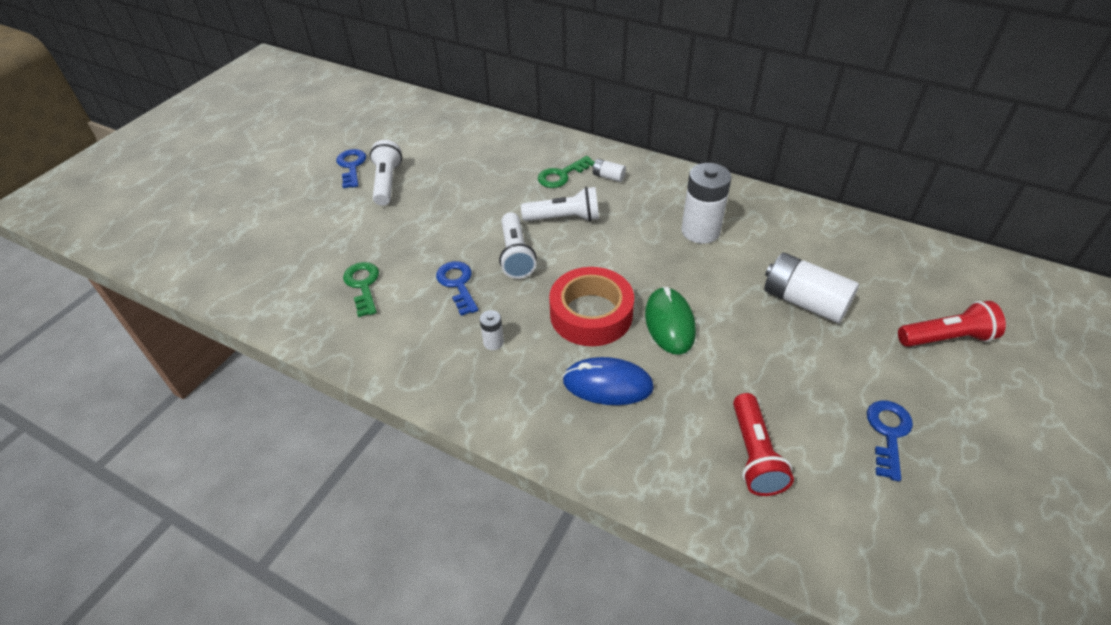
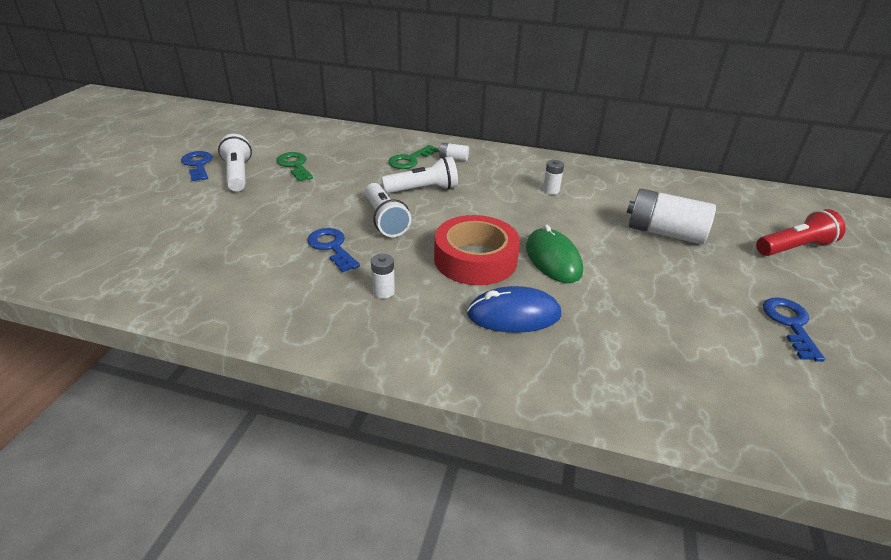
camera: 15 degrees left, 10 degrees down
(363, 285) = (228, 256): green key -> green key (295, 165)
(700, 231) = (551, 190): white battery -> white battery, size x0.46
(754, 455) = (682, 357): red flashlight -> none

